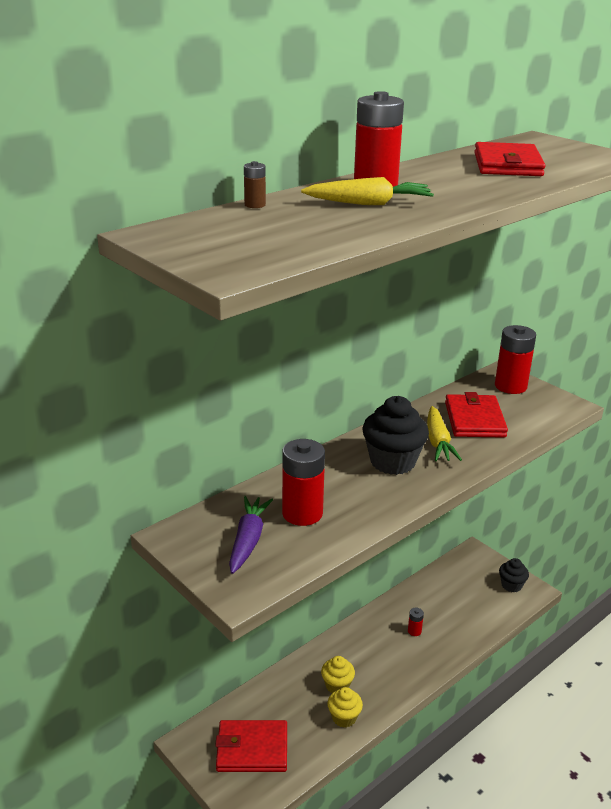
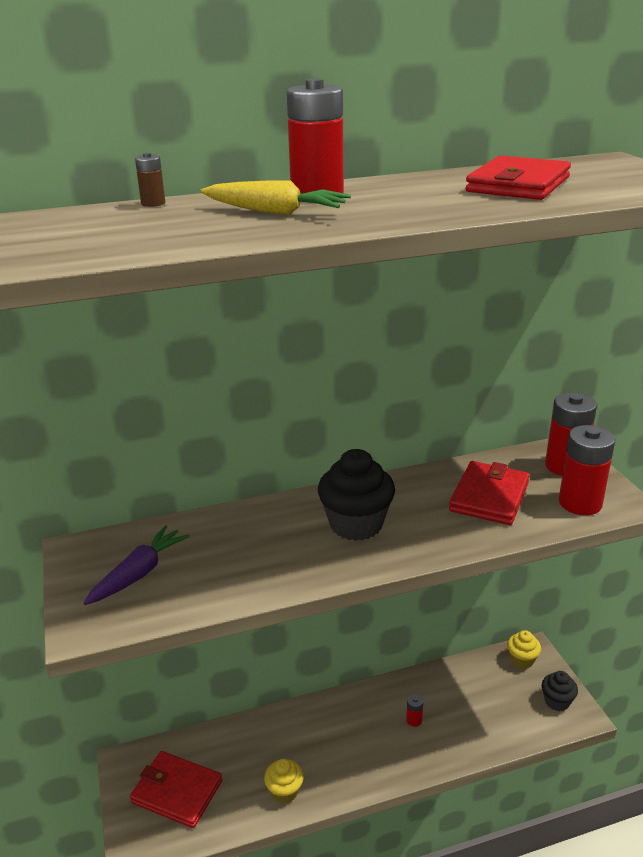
camera: 25 degrees right, 0 degrees up
(302, 513) = (215, 558): red battery -> red battery (580, 503)
(337, 685) = (298, 753): yellow cupcake -> yellow cupcake (522, 660)
(438, 442) = (425, 513): yellow carrot -> none

